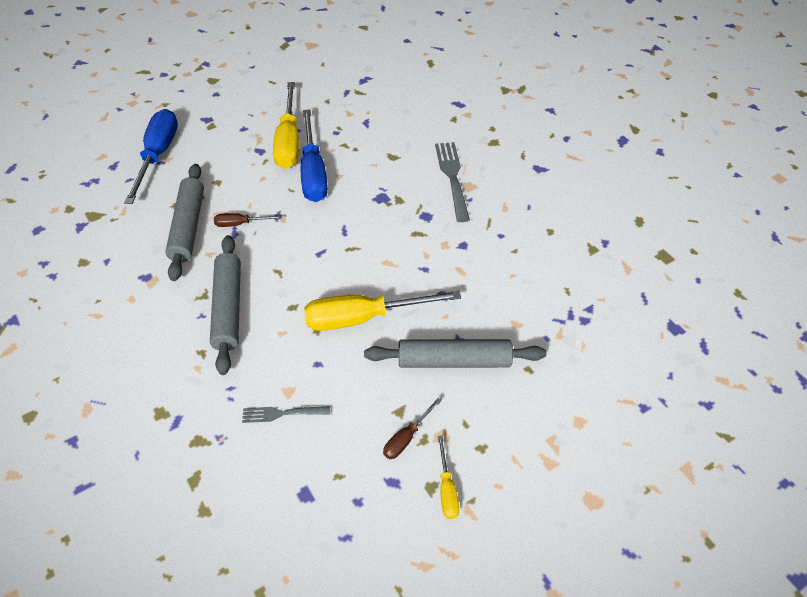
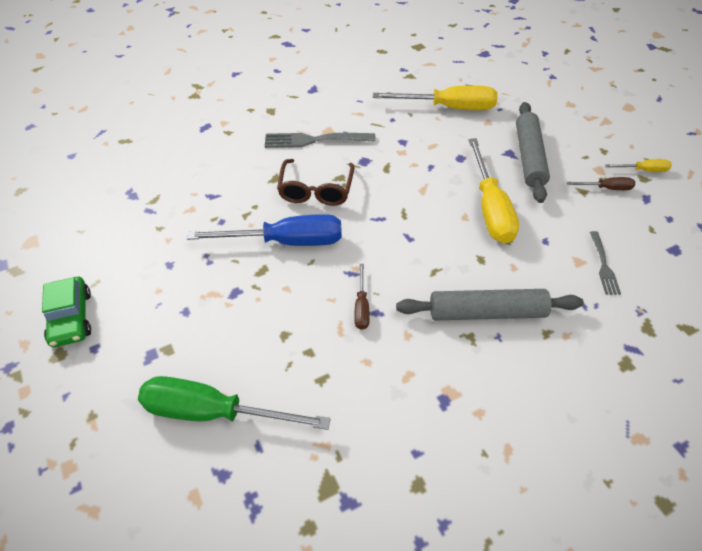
camera: 85 degrees left, 0 degrees up
(158, 155) = (214, 412): blue screwdriver -> green screwdriver
(188, 227) = (362, 361): grey rolling pin -> none
(241, 78) = (71, 318): none -> green car
(288, 141) = (225, 264): yellow screwdriver -> yellow screwdriver (448, 108)
(378, 185) = (316, 190): none -> brown glasses
(406, 438) = (606, 188): brown screwdriver -> brown screwdriver turned 45 degrees counterclockwise

